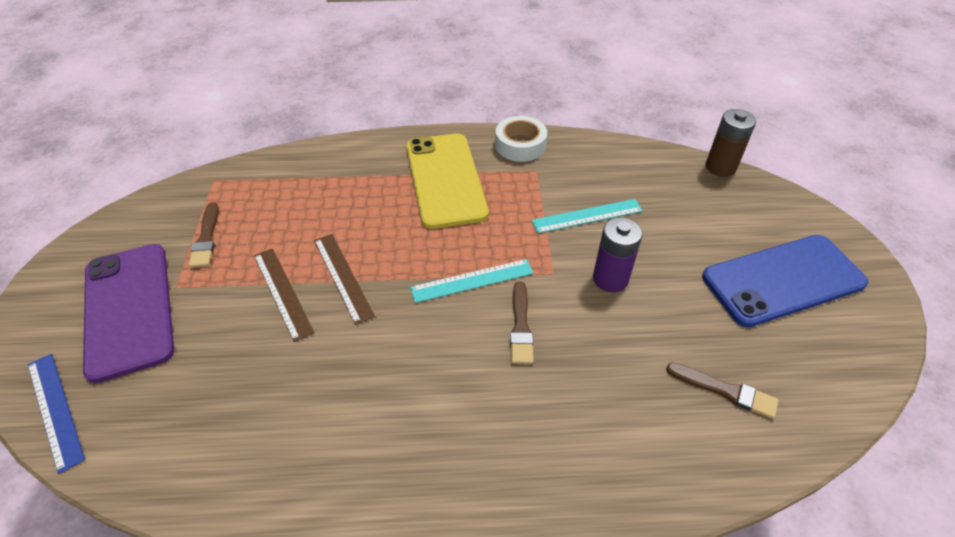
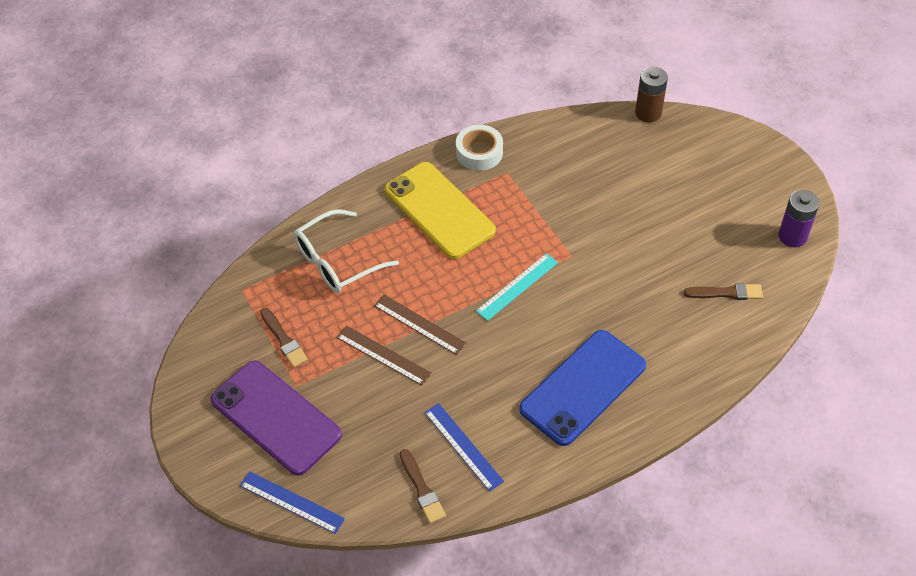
camera: 25 degrees left, 5 degrees up
(280, 436) = (463, 446): none -> blue ruler
(315, 188) = (337, 261): none -> white glasses
(520, 326) = (573, 306): brown brush -> brown brush (422, 489)
(587, 216) = (570, 198): turquoise ruler -> none
(610, 279) = (614, 244): purple battery -> purple battery (792, 236)
(783, 280) = (731, 196): blue phone -> blue phone (583, 387)

